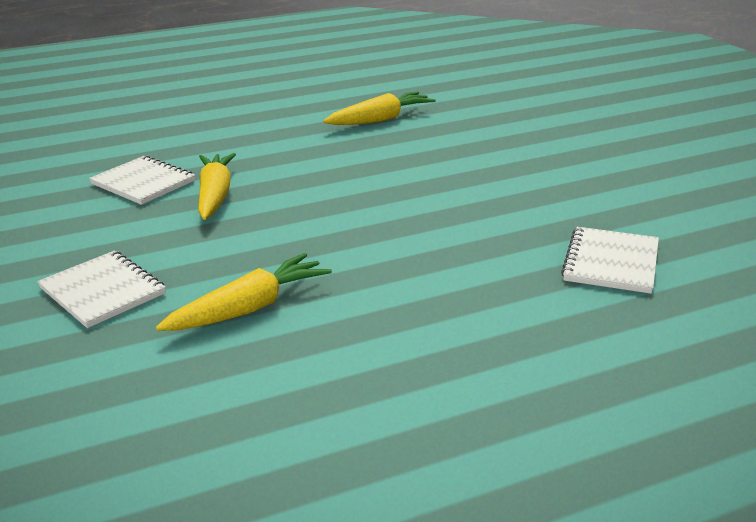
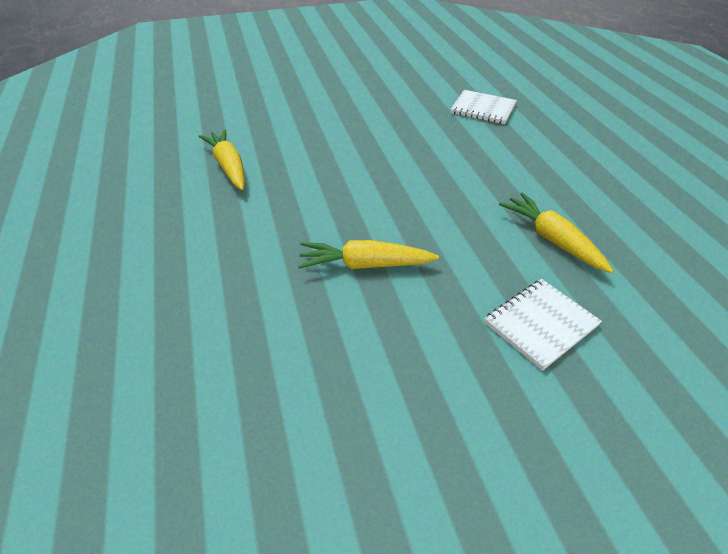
camera: 85 degrees left, 15 degrees up
(143, 183) = (321, 321): white notebook -> none

